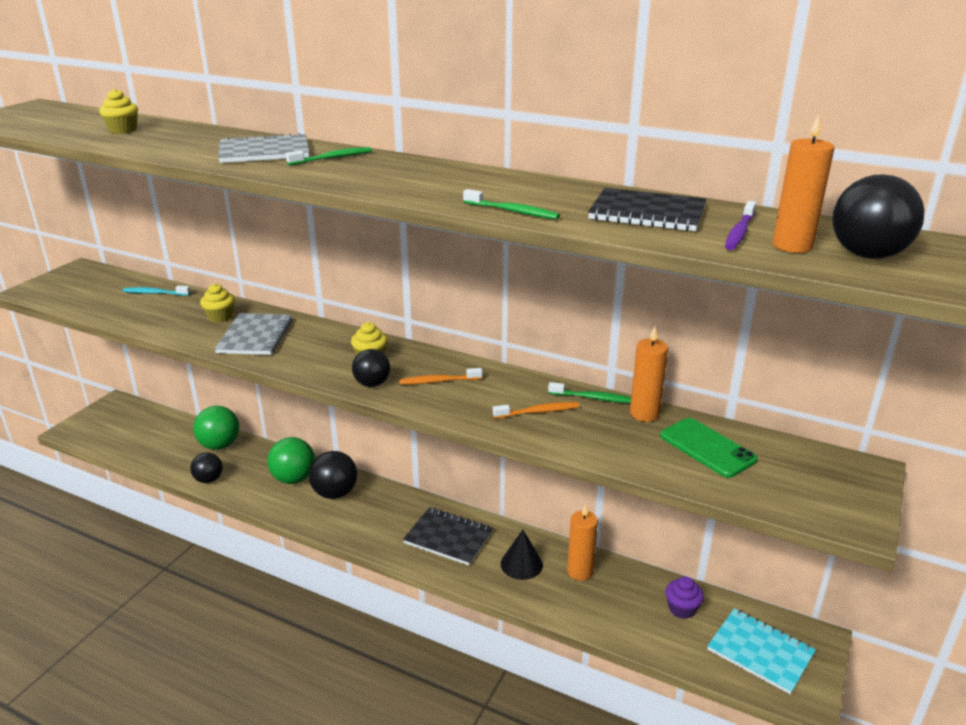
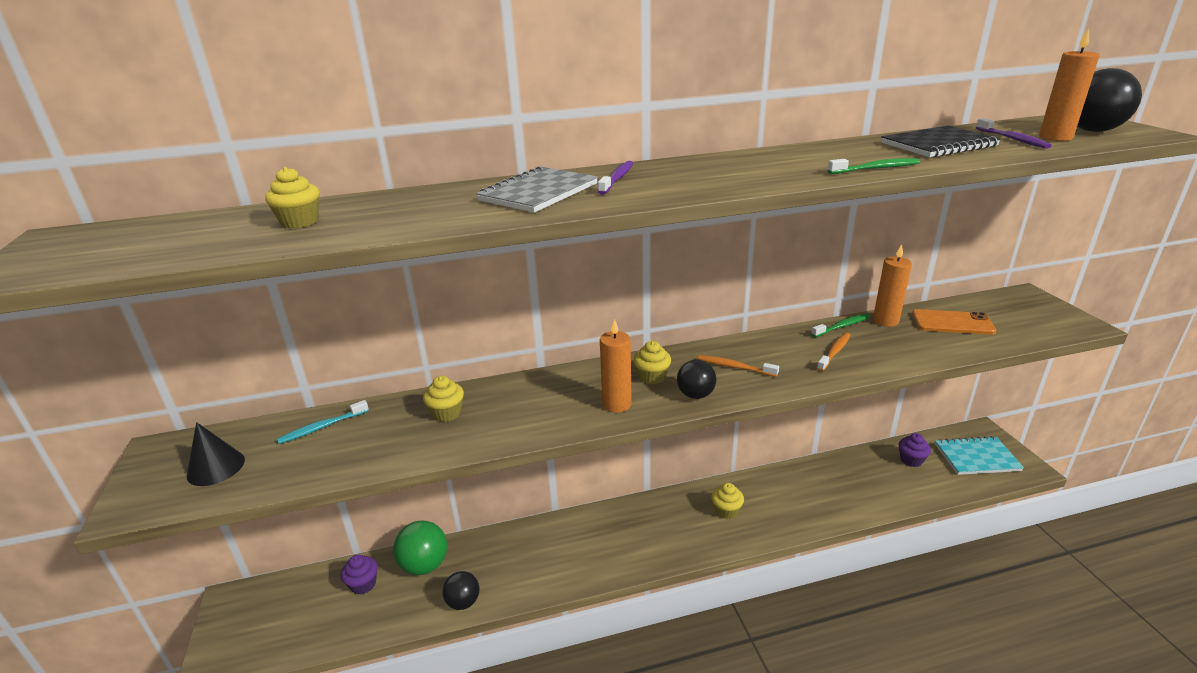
camera: 40 degrees left, 0 degrees up
(178, 435) = (363, 584): none -> purple cupcake
(255, 336) = (518, 411): grey notebook -> none
(294, 479) = (542, 548): green ball -> none
(332, 158) = (617, 178): green toothbrush -> purple toothbrush
(335, 493) = (595, 536): black ball -> none
(438, 381) = (734, 367): orange toothbrush -> orange toothbrush turned 75 degrees clockwise
(448, 538) = (726, 511): black notebook -> yellow cupcake
(521, 564) = (796, 495): black cone -> black cone (216, 467)
(580, 571) = (832, 476): orange candle -> orange candle (617, 404)
(707, 448) = (952, 323): green phone -> orange phone

